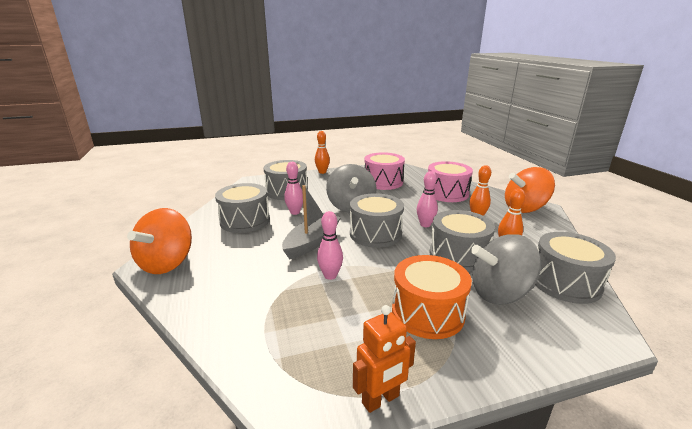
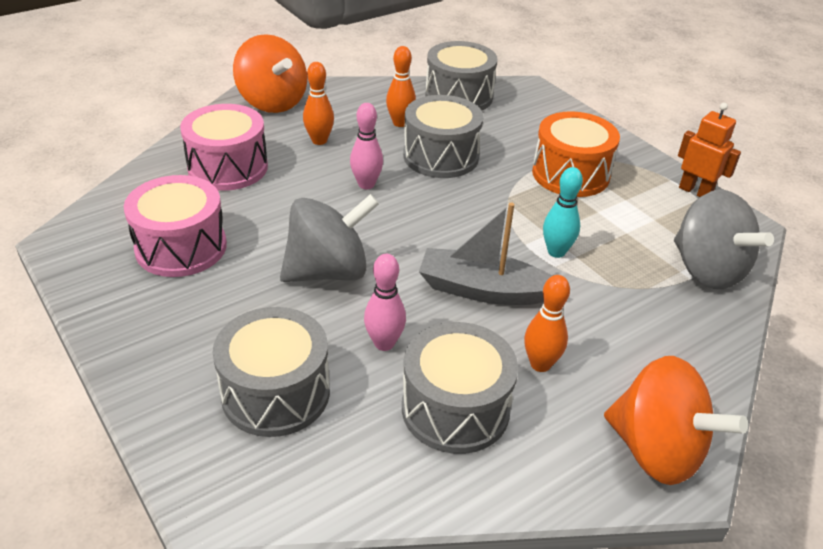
camera: 110 degrees left, 15 degrees up
(167, 263) = (656, 450): orange spinning top -> orange spinning top turned 45 degrees clockwise
(322, 172) = (119, 363): orange bowling pin -> orange bowling pin (540, 364)
(330, 276) = (556, 252): pink bowling pin -> turquoise bowling pin
(375, 234) = (420, 228): grey drum -> none
(499, 293) = (505, 132): grey spinning top -> grey spinning top (707, 270)

